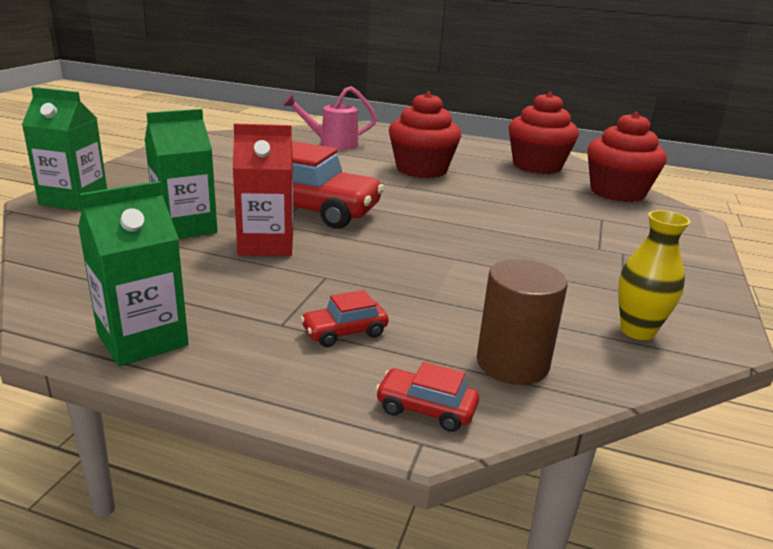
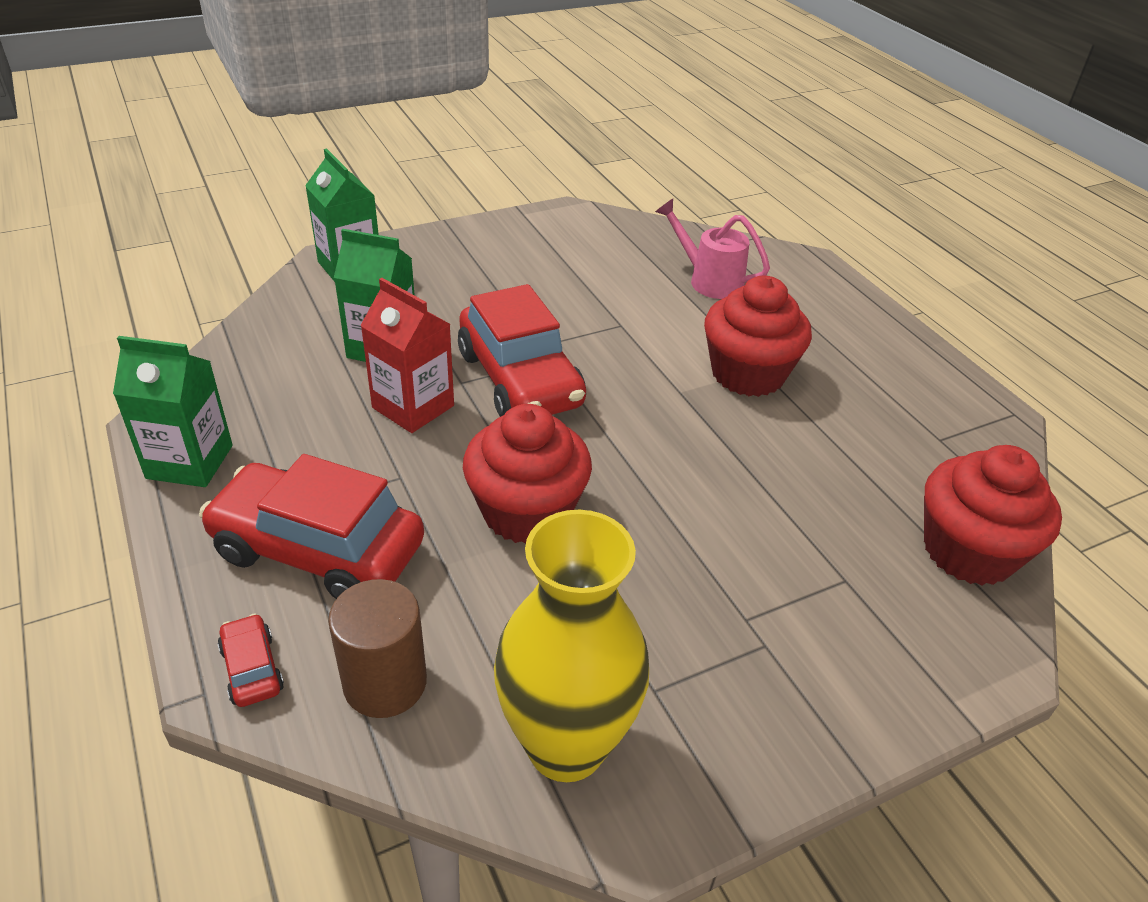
camera: 45 degrees right, 15 degrees up
(344, 332) = (318, 550): red car -> red car, size x2.36
(537, 166) = (931, 441): red cupcake -> red cupcake (526, 511)
(637, 331) = (566, 746): yellow vase -> yellow vase, size x1.82

